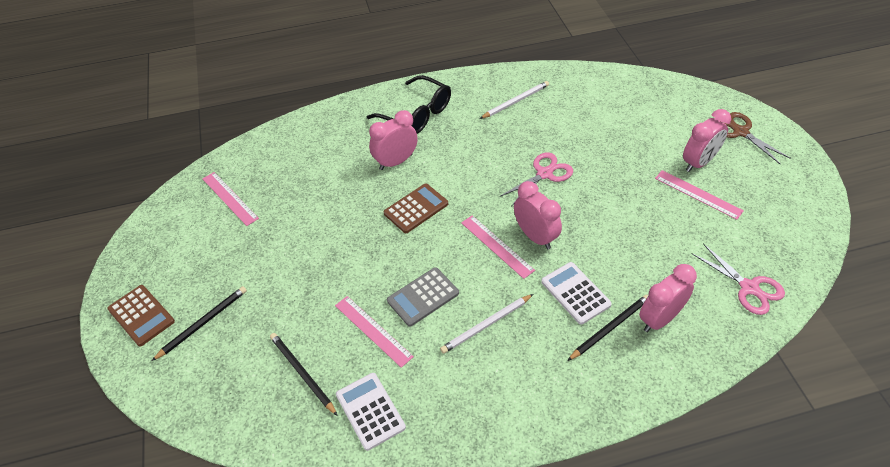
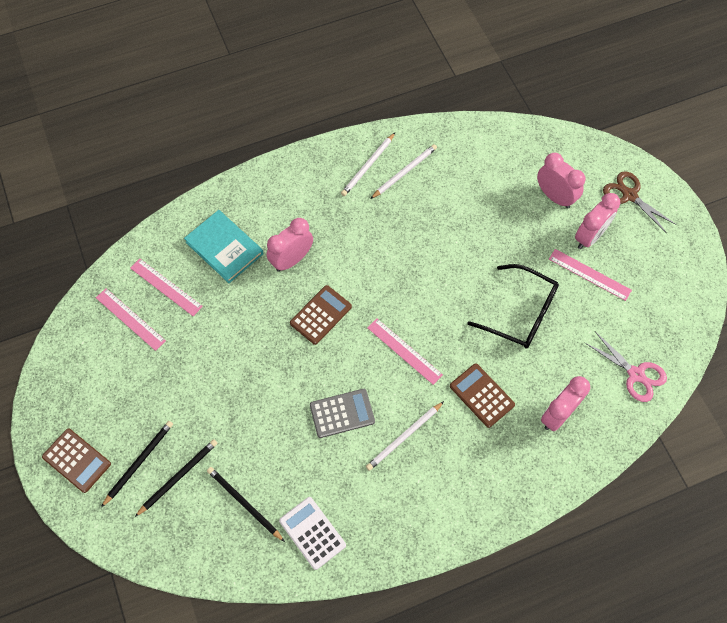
camera: 10 degrees left, 15 degrees up
(333, 148) = (224, 248): none -> turquoise book
(373, 330) = (301, 453): pink ruler -> pink ruler (166, 287)
(416, 114) = (304, 196): black glasses -> black glasses (520, 313)
(423, 297) = (342, 413): grey calculator -> grey calculator turned 150 degrees counterclockwise
(481, 95) = (368, 166): none -> white pencil
(535, 236) = (439, 337): pink clock -> pink clock (554, 197)
(544, 174) = (442, 262): pink scissors -> none
(575, 293) = (481, 395): white calculator -> brown calculator
(610, 328) = (515, 428): black pencil -> black pencil (178, 477)

